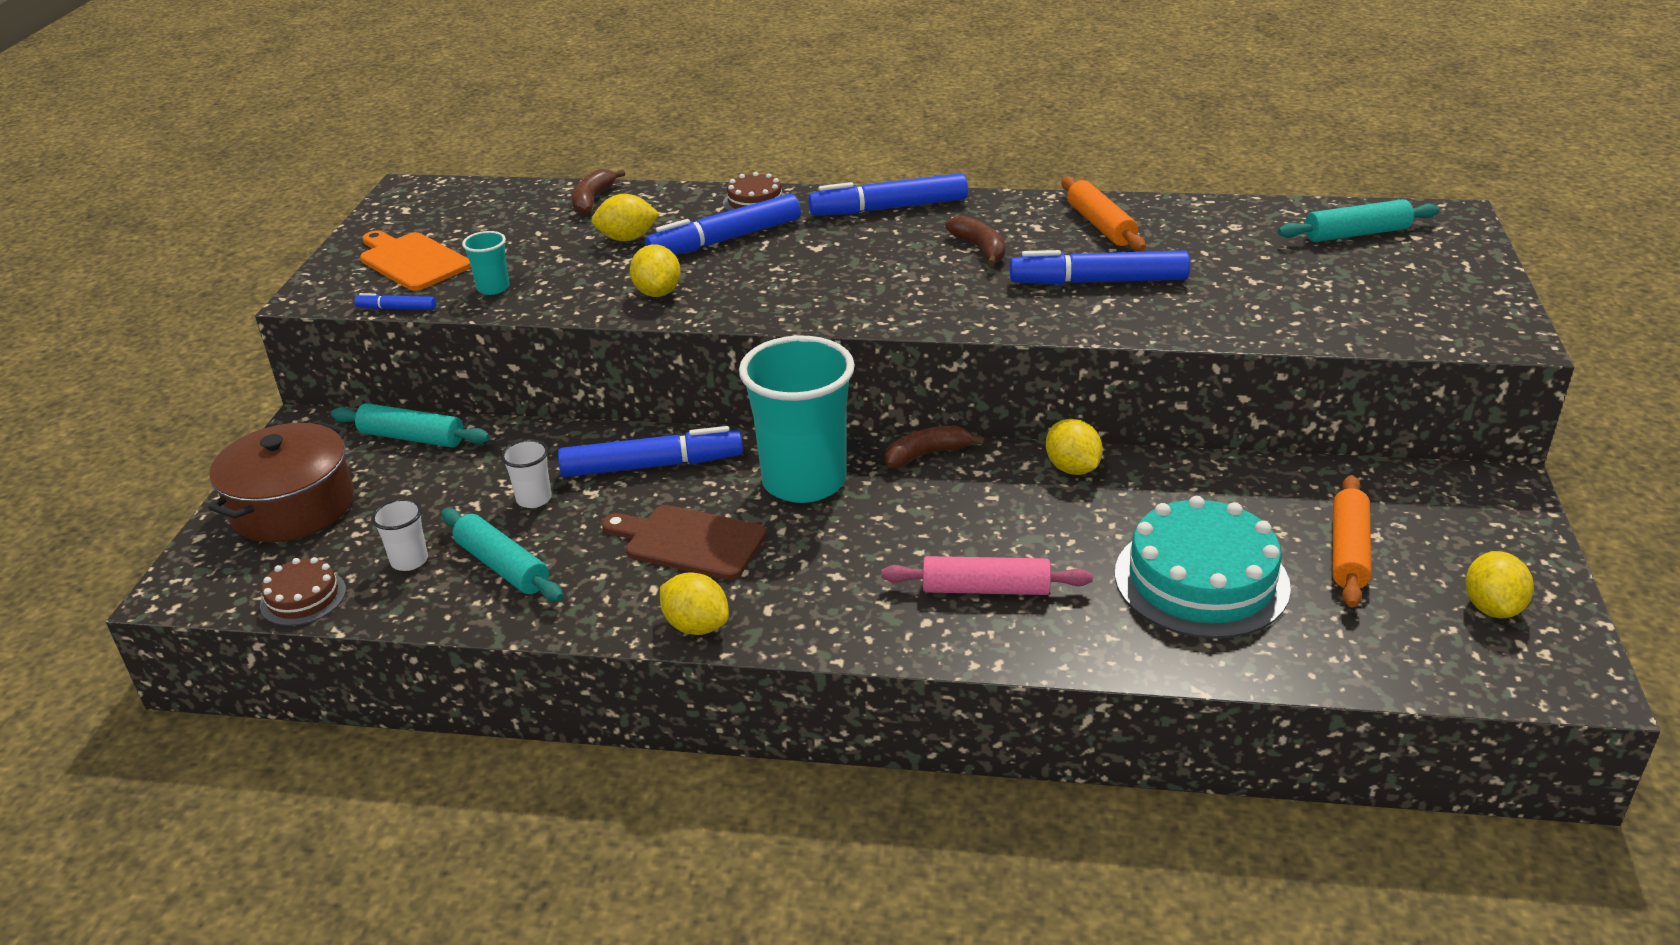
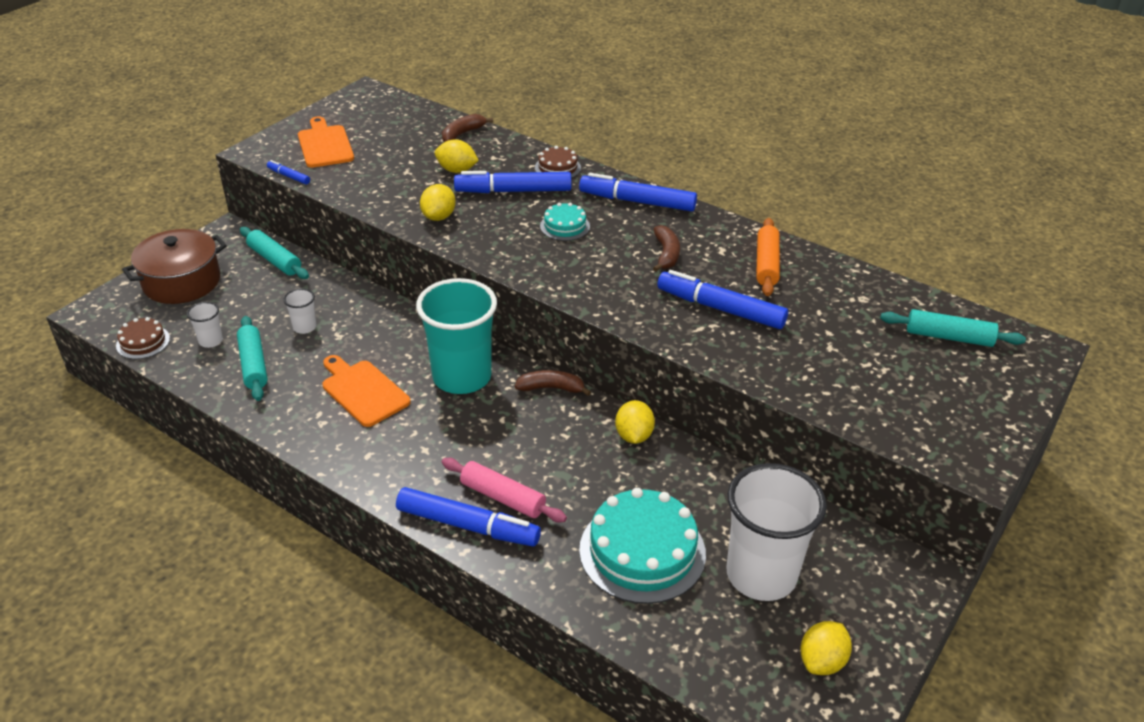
camera: 25 degrees right, 5 degrees up
(493, 288) = (351, 180): turquoise cup -> none
(652, 466) = (386, 331): blue marker -> blue marker (468, 526)
(689, 541) = (363, 391): brown cutting board -> orange cutting board
(696, 626) = (321, 448): yellow lemon -> none
(829, 256) = (565, 226): none -> turquoise cake
(1348, 551) = (761, 575): orange rolling pin -> white cup

